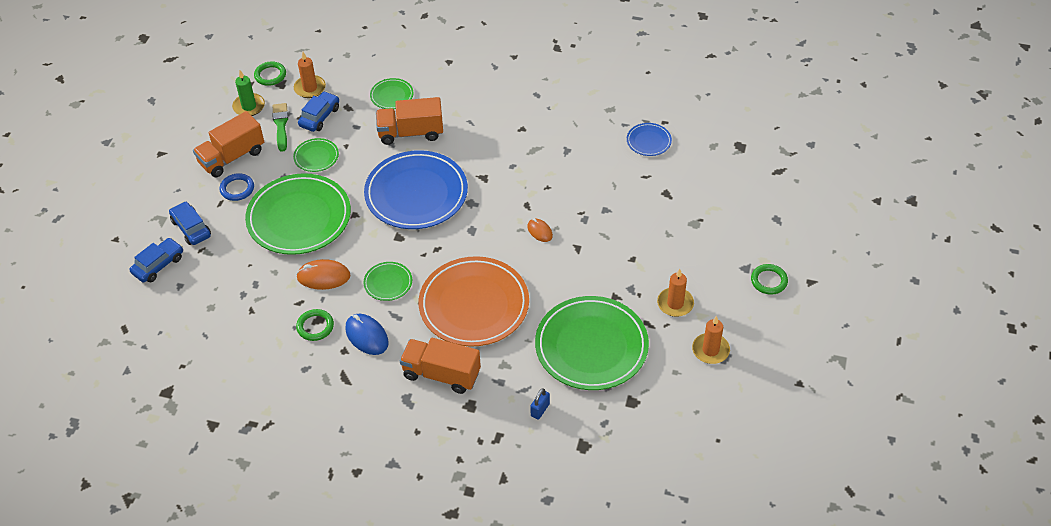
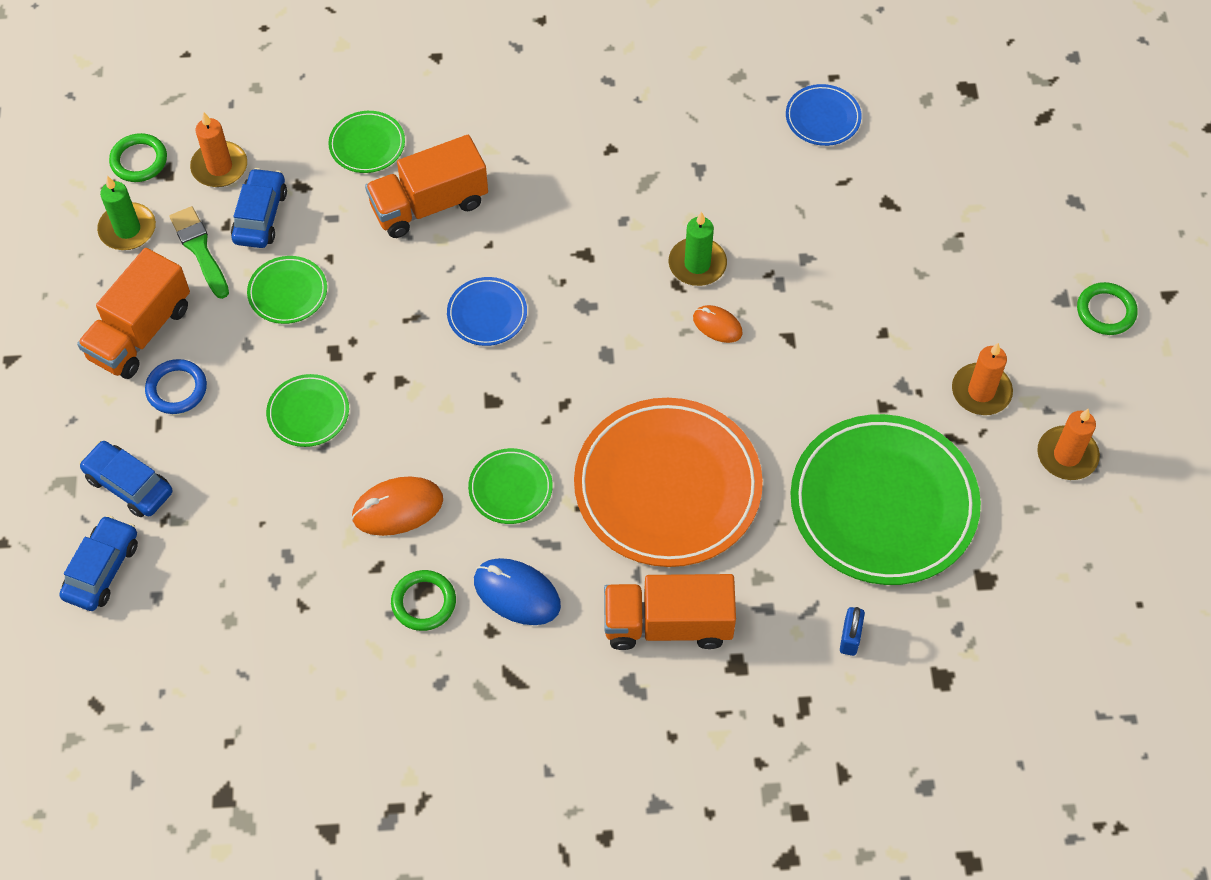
camera: 20 degrees left, 10 degrees up
(299, 218) = (308, 413): green plate -> green plate, size x0.45
(416, 194) = (487, 314): blue plate -> blue plate, size x0.45
(543, 198) = (697, 264): none -> green candle

